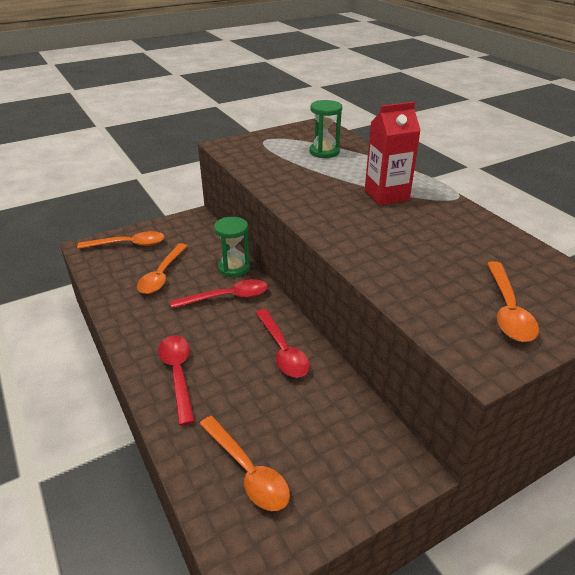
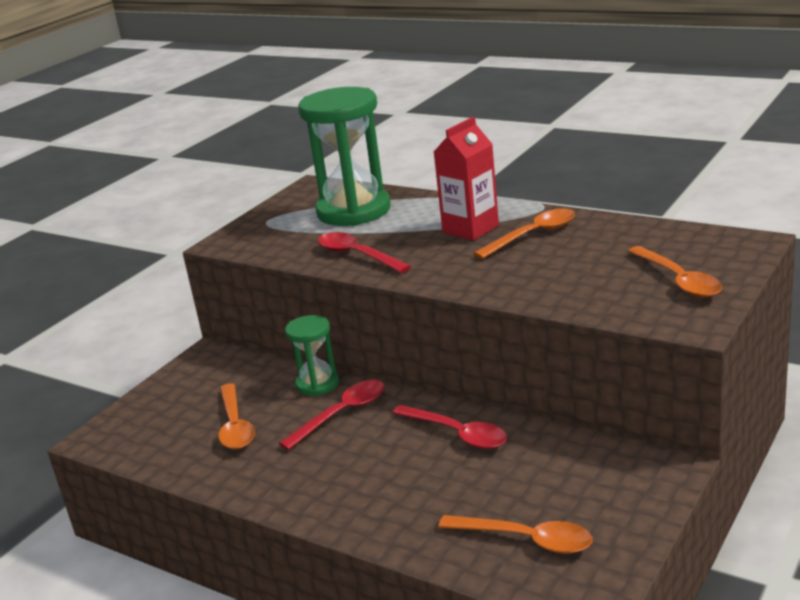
camera: 25 degrees left, 10 degrees down
(128, 244) = (150, 413): orange spoon -> orange spoon (533, 235)
(178, 374) = (365, 502): red spoon -> red spoon (357, 255)
(324, 152) = (353, 211): green hourglass -> green hourglass, size x1.90

